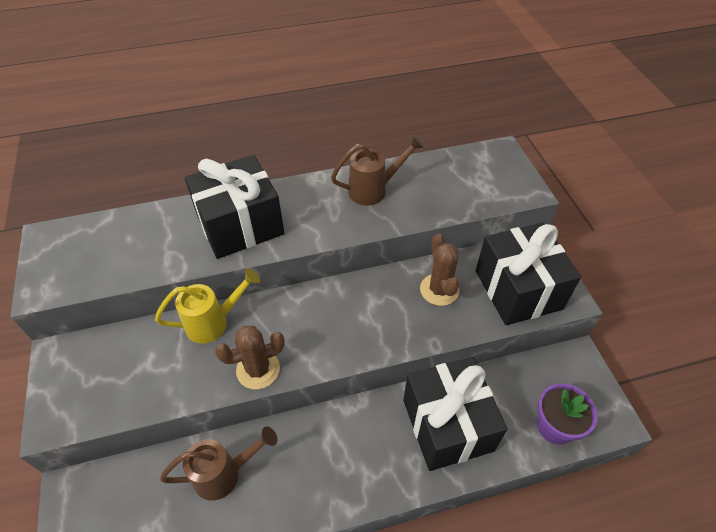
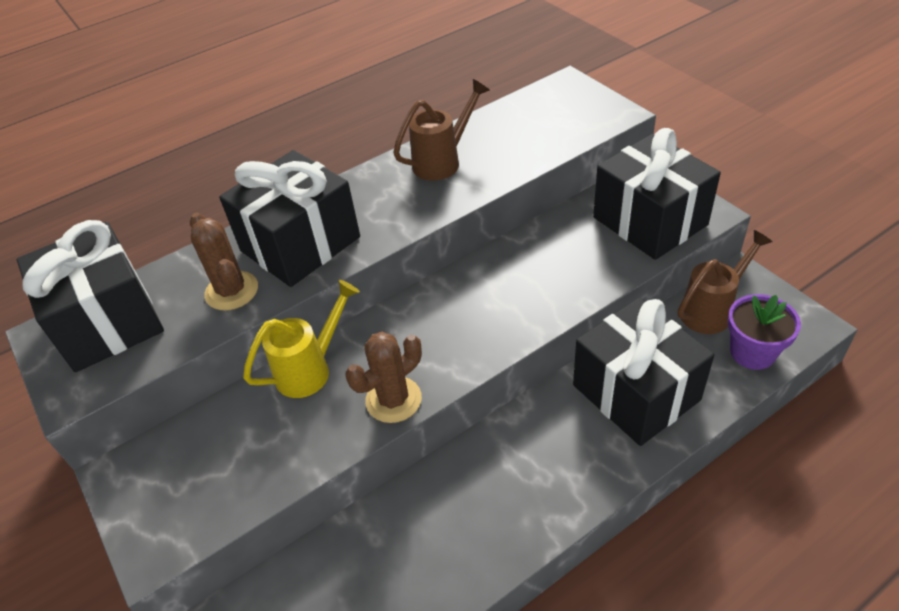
camera: 15 degrees left, 5 degrees down
(87, 241) = (108, 321): none -> black gift
(225, 473) = (399, 539): brown watering can -> brown watering can (712, 310)
(439, 290) = (563, 249): brown cactus -> brown cactus (231, 291)

